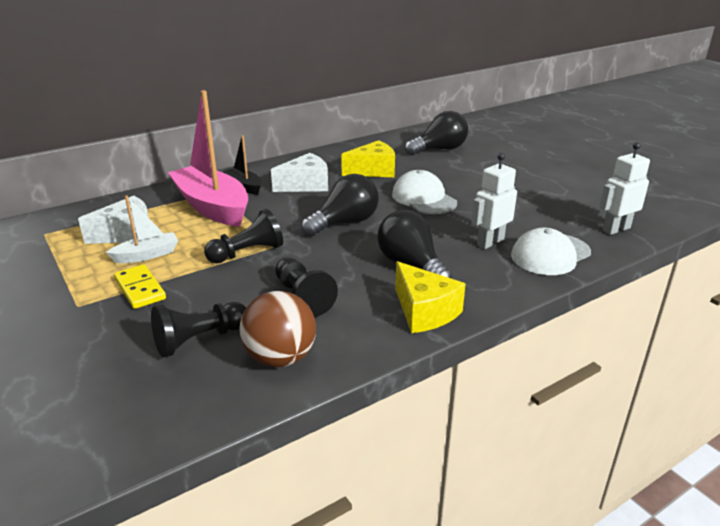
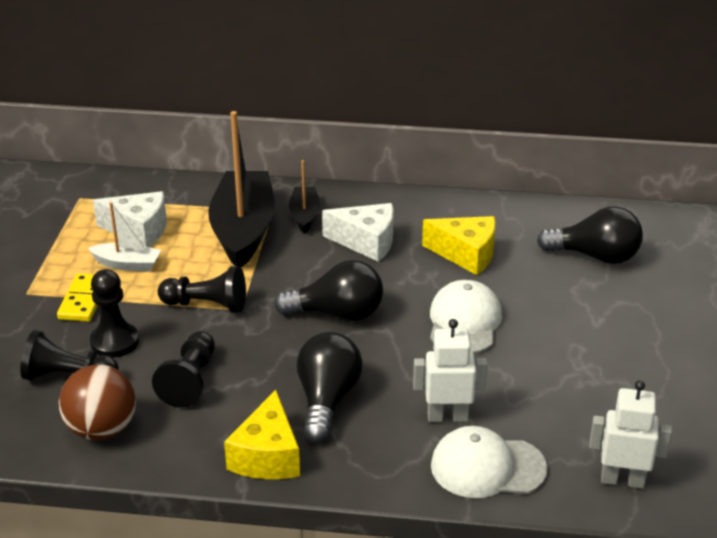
camera: 40 degrees right, 5 degrees up
(206, 302) = (114, 342): none -> black pawn
(212, 207) = (243, 230): pink boat -> black boat

